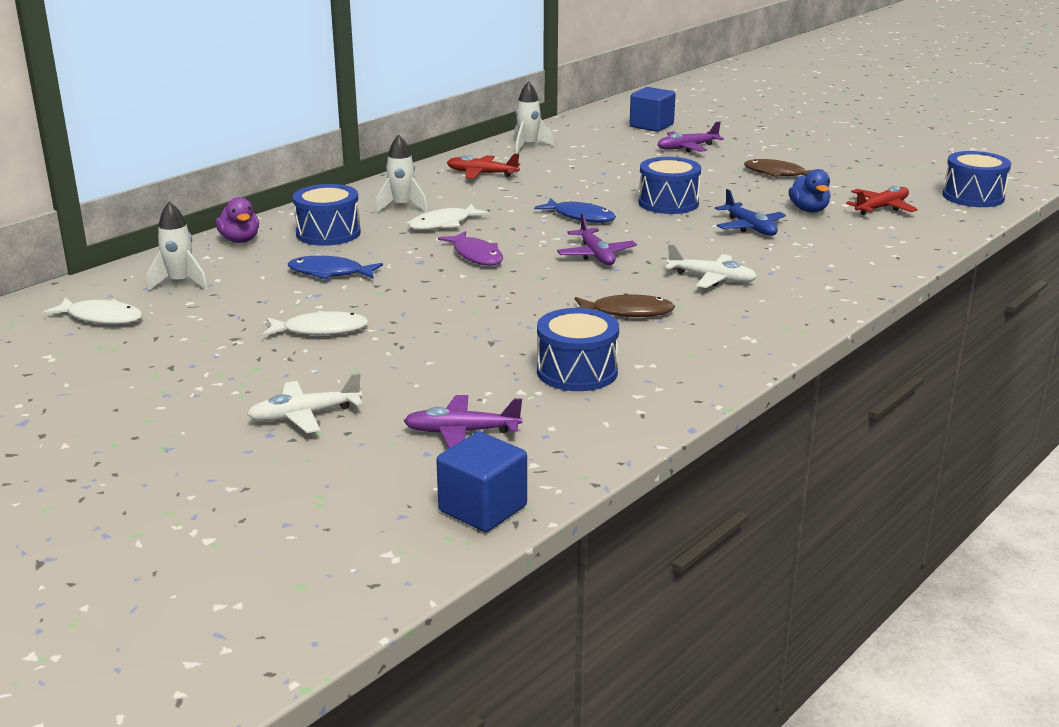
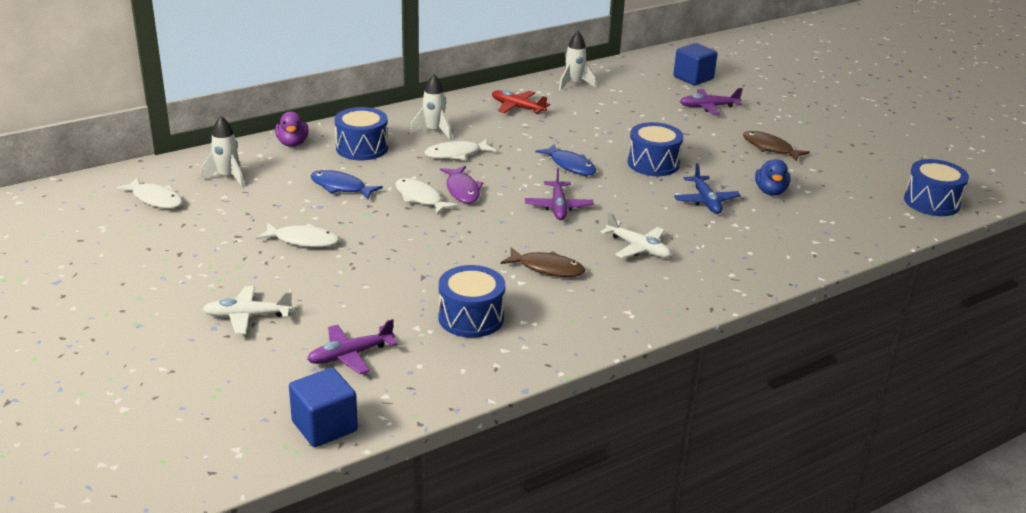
camera: 15 degrees right, 5 degrees up
(433, 270) = (420, 198): none -> white fish
(461, 432) = (350, 355): purple plane -> purple plane turned 45 degrees counterclockwise
(881, 208) = (837, 200): red plane -> none

